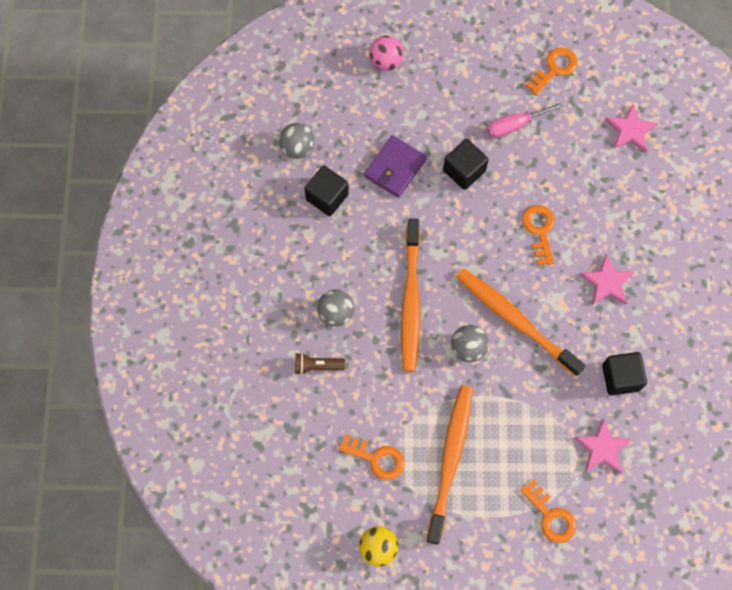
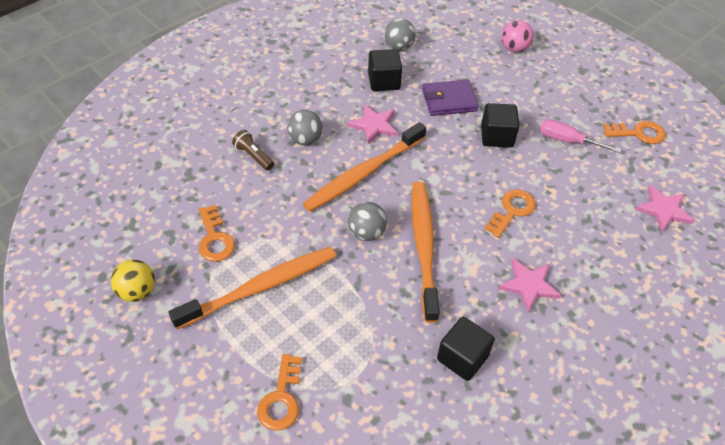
camera: 45 degrees right, 20 degrees down
(602, 448) = (385, 392): pink star -> pink star (374, 125)

